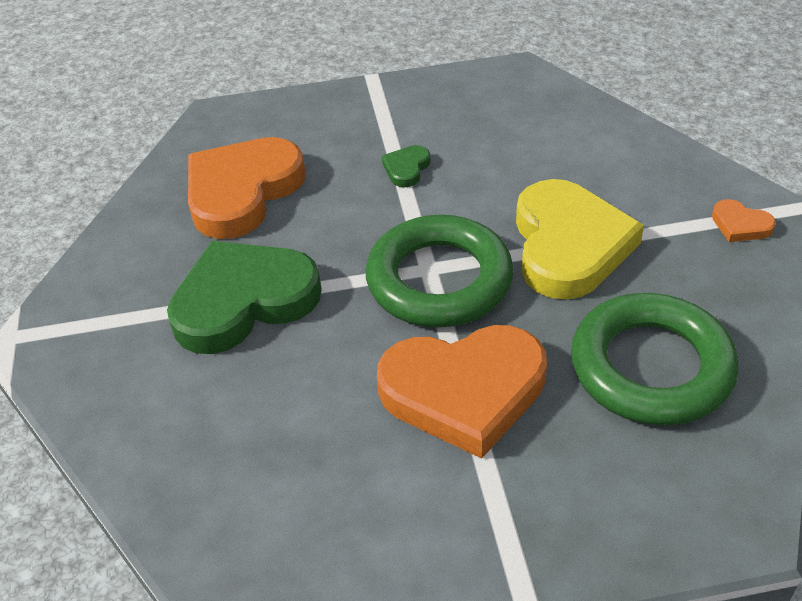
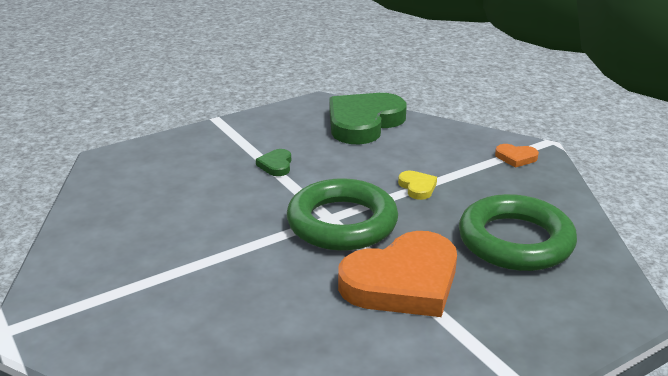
camera: 25 degrees left, 15 degrees down
(242, 192) = (157, 199): orange heart -> none
(243, 301) = (200, 265): green heart -> green heart (363, 123)
(569, 245) = (417, 187): yellow heart -> yellow heart, size x0.42

